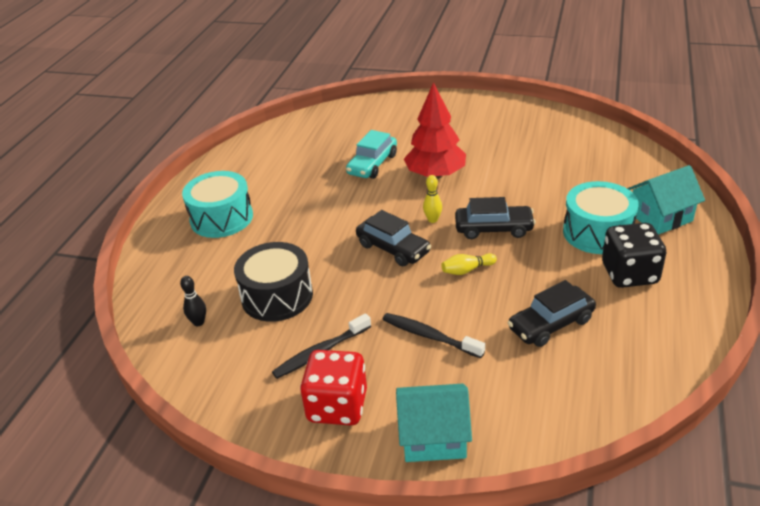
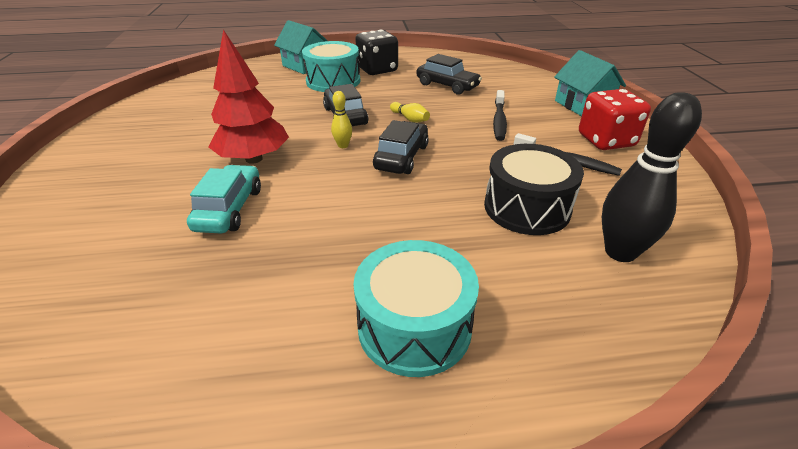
camera: 115 degrees left, 0 degrees up
(198, 322) = (620, 252): black bowling pin -> black bowling pin, size x2.11
(372, 164) = (229, 209): turquoise car -> turquoise car turned 90 degrees counterclockwise

